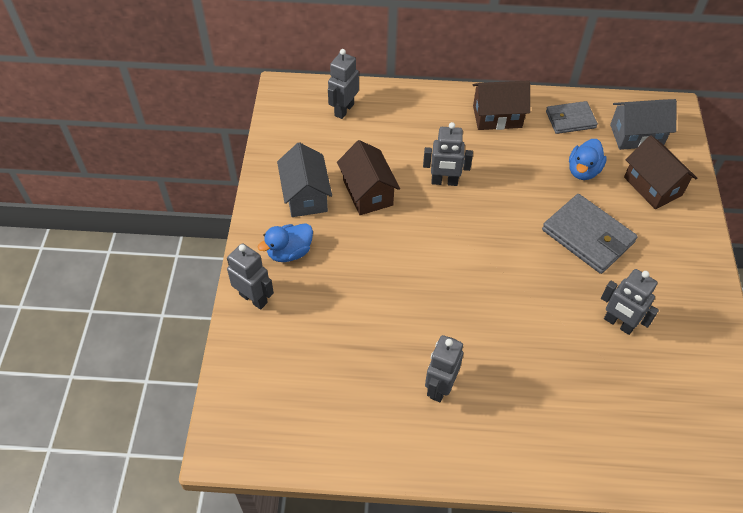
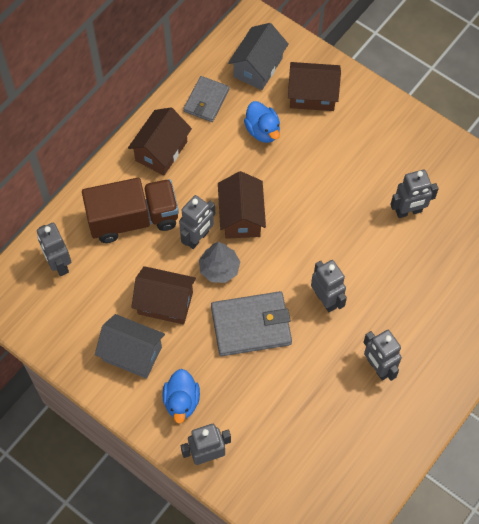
camera: 55 degrees left, 10 degrees up
(422, 132) = (133, 219): none -> brown truck
(430, 211) = (219, 269): none -> grey tree
(470, 306) = (326, 300): none -> grey robot
(490, 200) = (241, 217): none -> brown house
(588, 236) = (324, 174): grey wallet -> grey wallet (251, 325)

